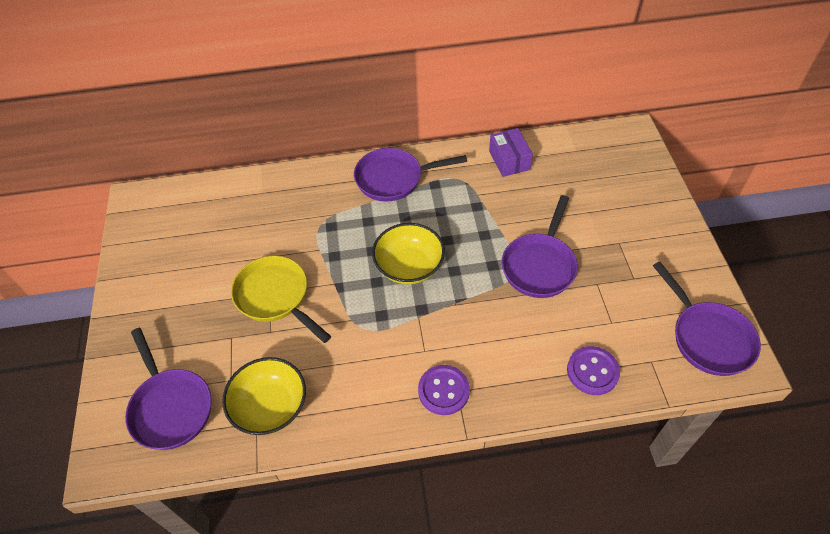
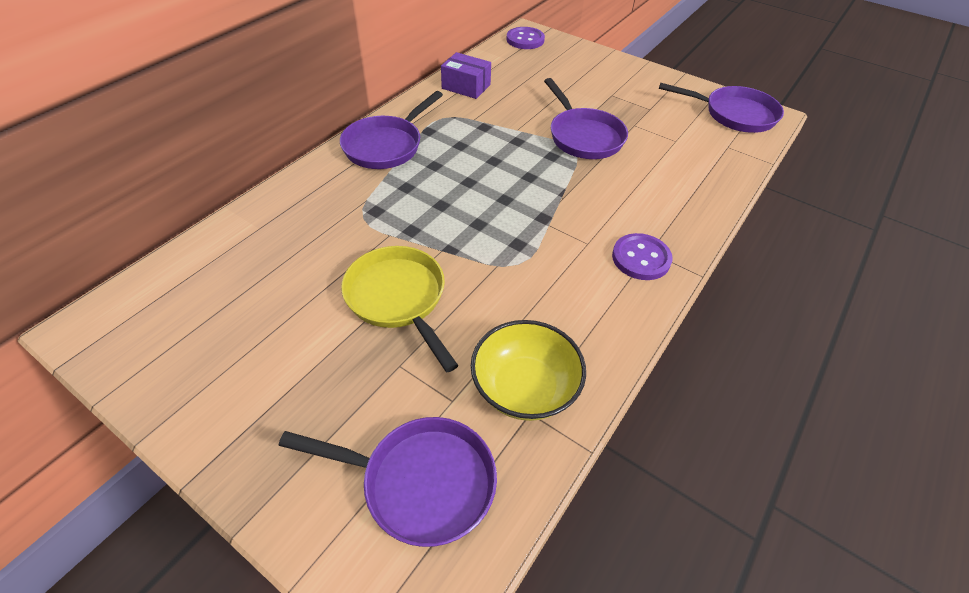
camera: 50 degrees left, 5 degrees down
(275, 297) = (398, 298): yellow pan -> yellow pan turned 60 degrees clockwise
(409, 266) = (490, 196): yellow bowl -> none
(592, 371) = (708, 175): purple button -> purple button (525, 40)

